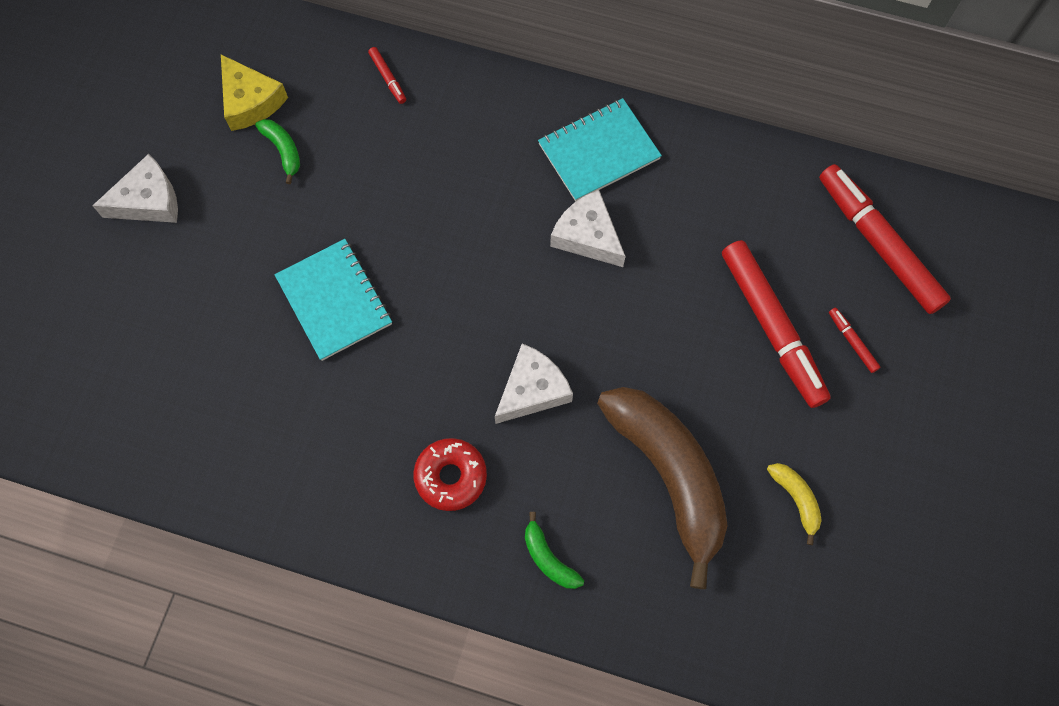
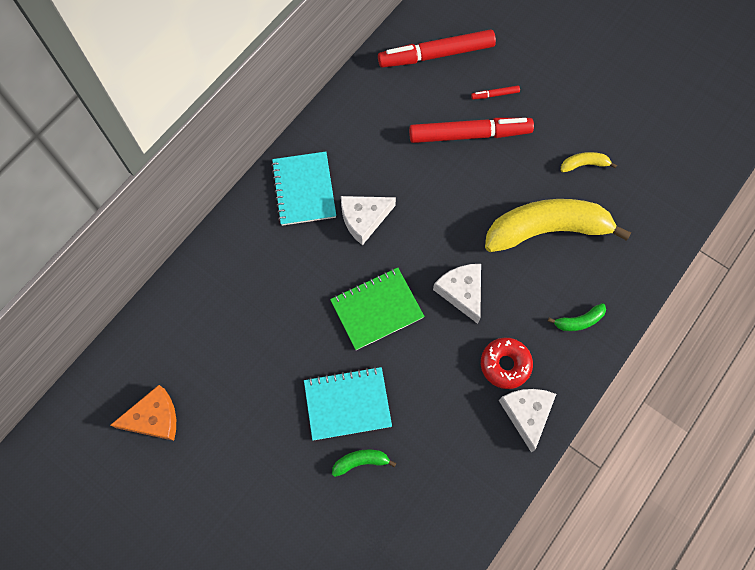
camera: 70 degrees left, 0 degrees up
(149, 201) = (207, 523): white cheese -> white cheese (526, 414)
(250, 101) = (154, 418): yellow cheese -> orange cheese
(283, 150) = (208, 405): green banana -> green banana (361, 461)
(388, 78) = (181, 310): red marker -> none
(469, 293) = (376, 309): none -> green notebook
(669, 475) = (546, 230): brown banana -> yellow banana

